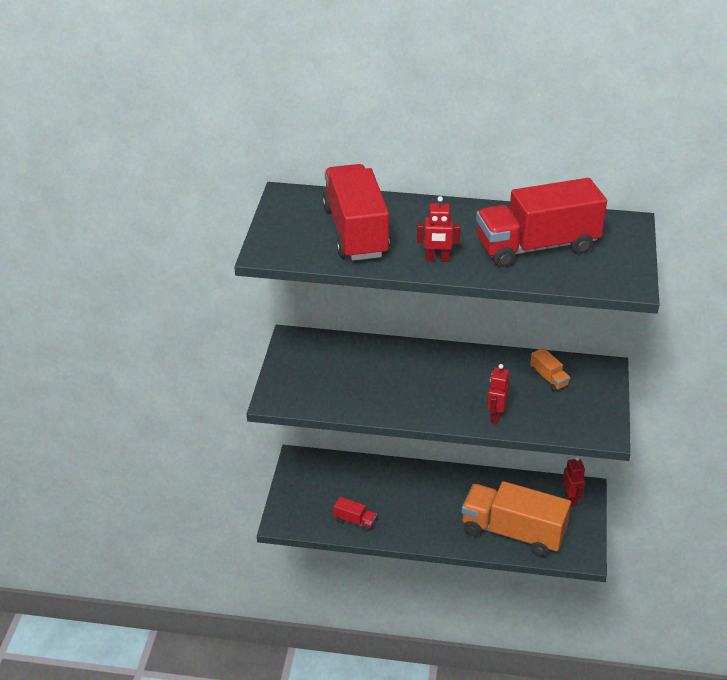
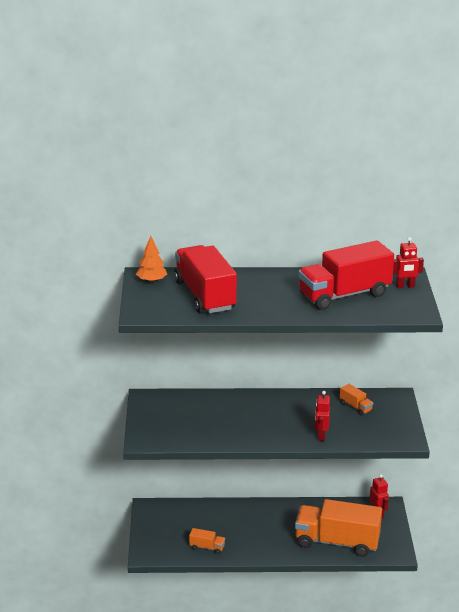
camera: 10 degrees left, 10 degrees down
(294, 204) = (151, 281): none -> orange tree
(355, 521) = (207, 547): red truck -> orange truck
(437, 259) = (272, 308): red robot -> red robot (405, 286)

